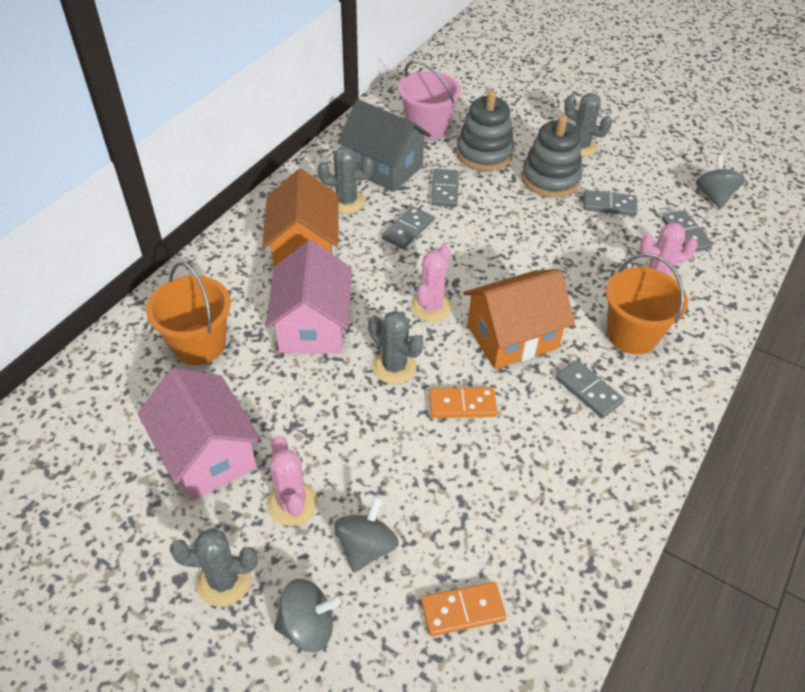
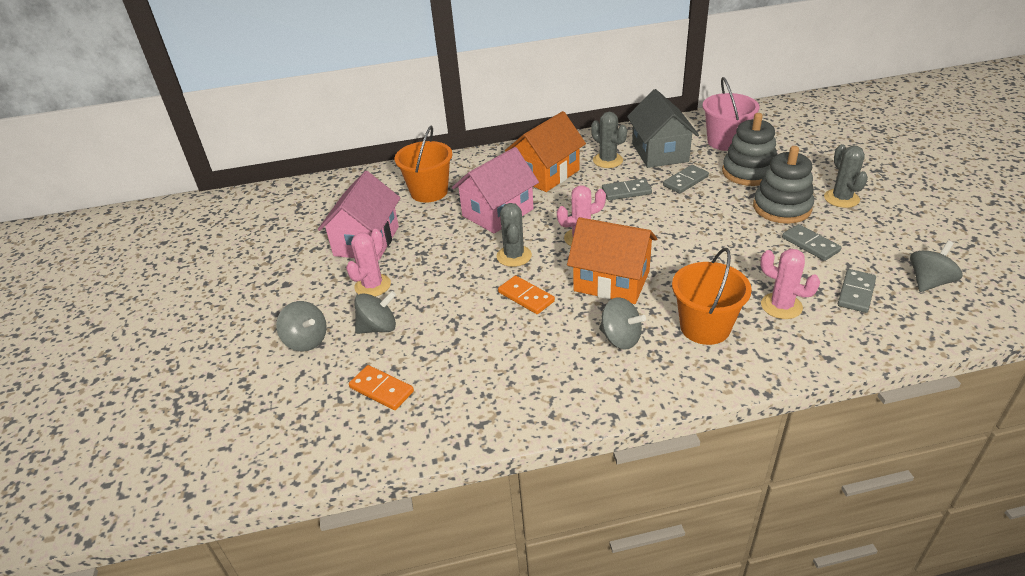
camera: 50 degrees right, 10 degrees down
(224, 581) = (300, 297): grey cactus -> none
(588, 391) = (620, 338): grey domino -> grey spinning top

